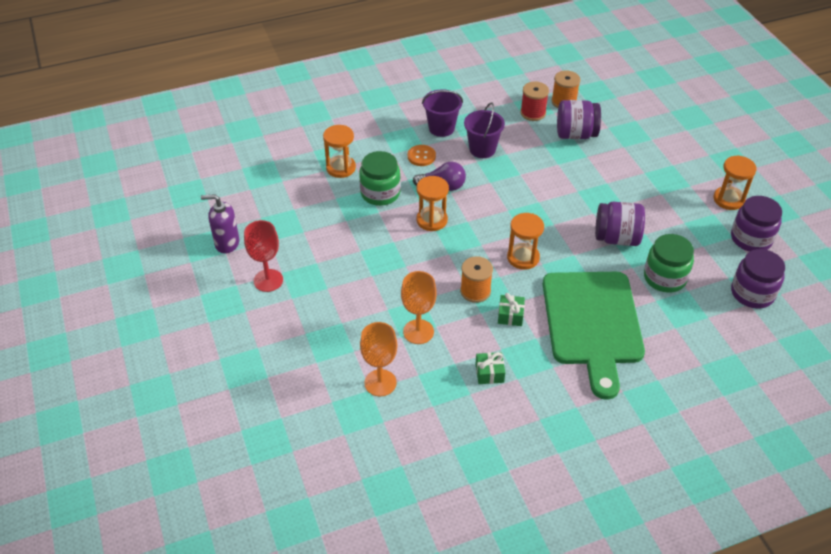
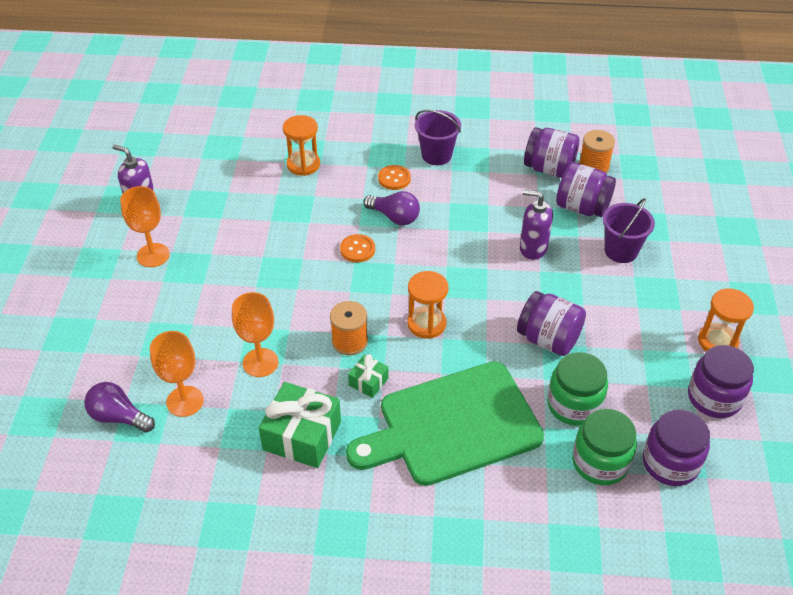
camera: 25 degrees right, 0 degrees up
(268, 280) = (153, 255): red goblet -> orange goblet
(336, 415) = (119, 417): none -> purple light bulb
(380, 193) = (324, 203): green jar -> green jar (600, 462)
(432, 220) = (357, 249): orange hourglass -> orange button
(482, 149) = (465, 191): purple bucket -> purple bucket (621, 251)
(489, 373) = (302, 436): green gift -> green gift, size x1.96
(533, 113) = (549, 169): red spool -> purple jar
(561, 176) = (533, 248): none -> purple soap dispenser
(592, 323) = (452, 425): green cutting board -> green cutting board turned 45 degrees clockwise

